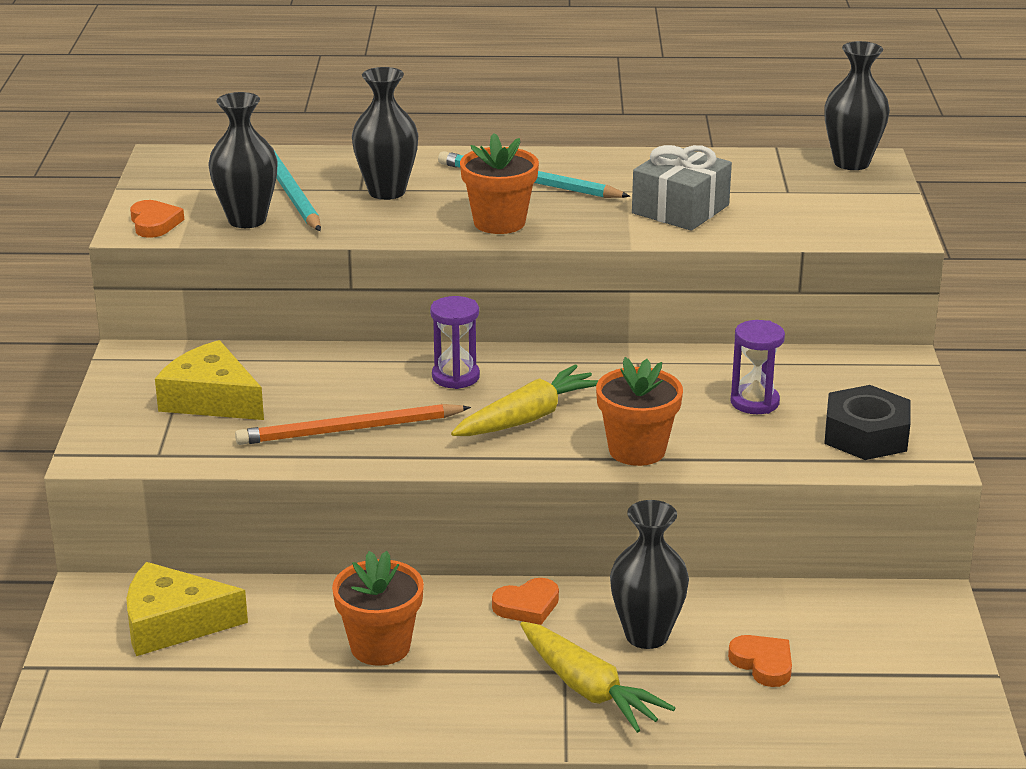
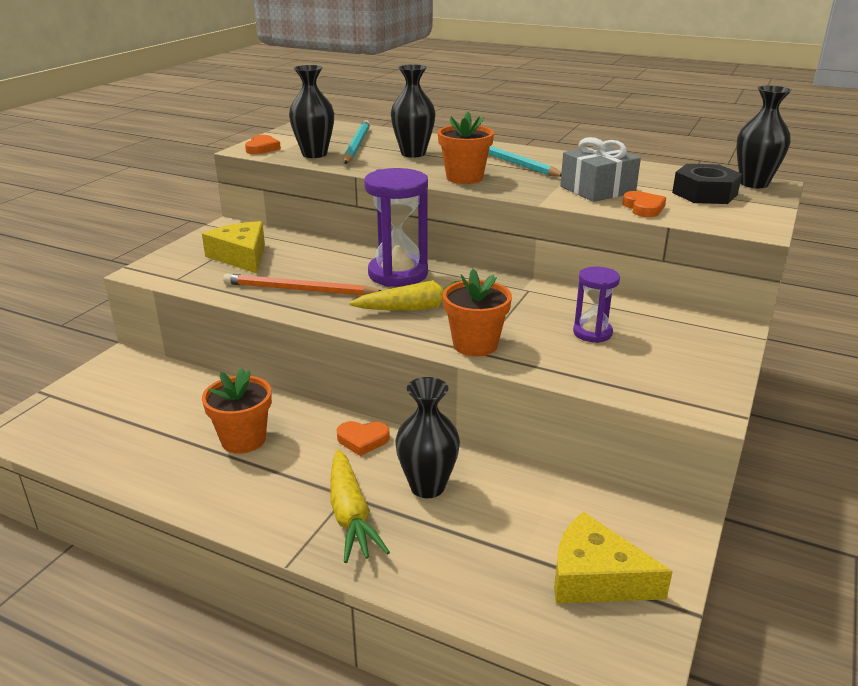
camera: 25 degrees right, 0 degrees up
(173, 624) = (141, 389): yellow cheese -> yellow cheese (595, 577)
(455, 377) = (398, 274): purple hourglass -> purple hourglass, size x1.78
(763, 664) = (498, 537): orange heart -> orange heart (643, 208)
(866, 435) = (665, 375): black nut -> black nut (704, 193)

